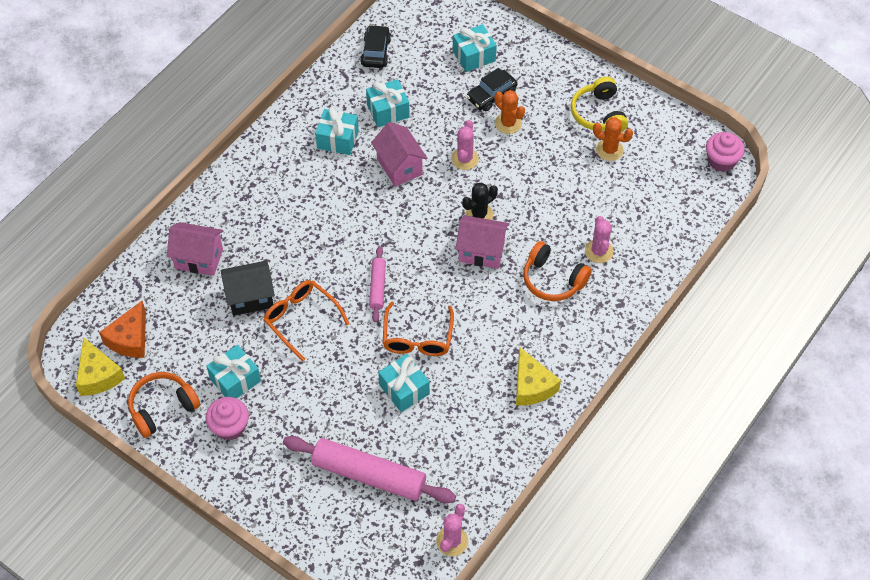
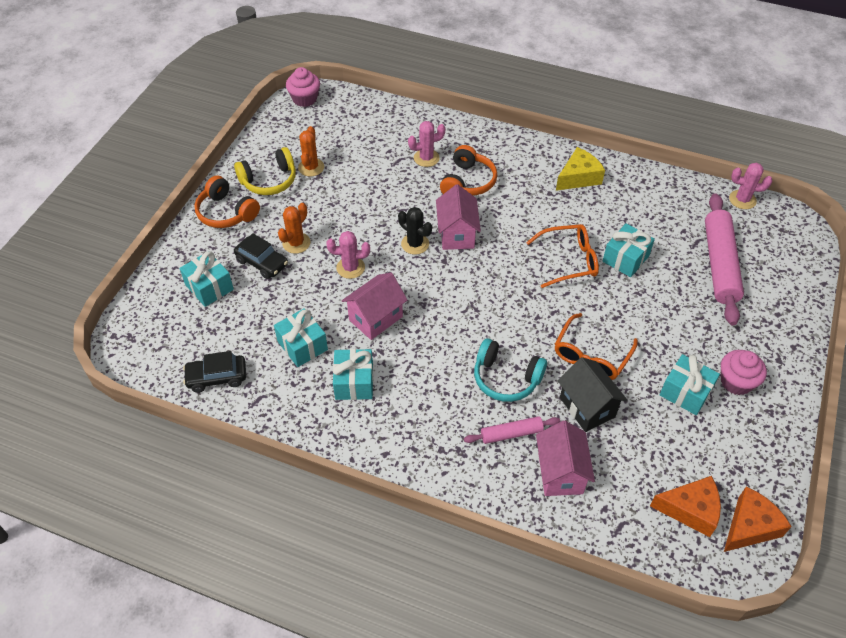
camera: 105 degrees left, 5 degrees down
(98, 375) = (749, 526): yellow cheese -> orange cheese
(162, 408) = (750, 448): orange headphones -> orange headphones (226, 212)
(302, 247) = (506, 378): none -> turquoise headphones
(377, 287) = (527, 302): pink rolling pin -> pink rolling pin (511, 433)

